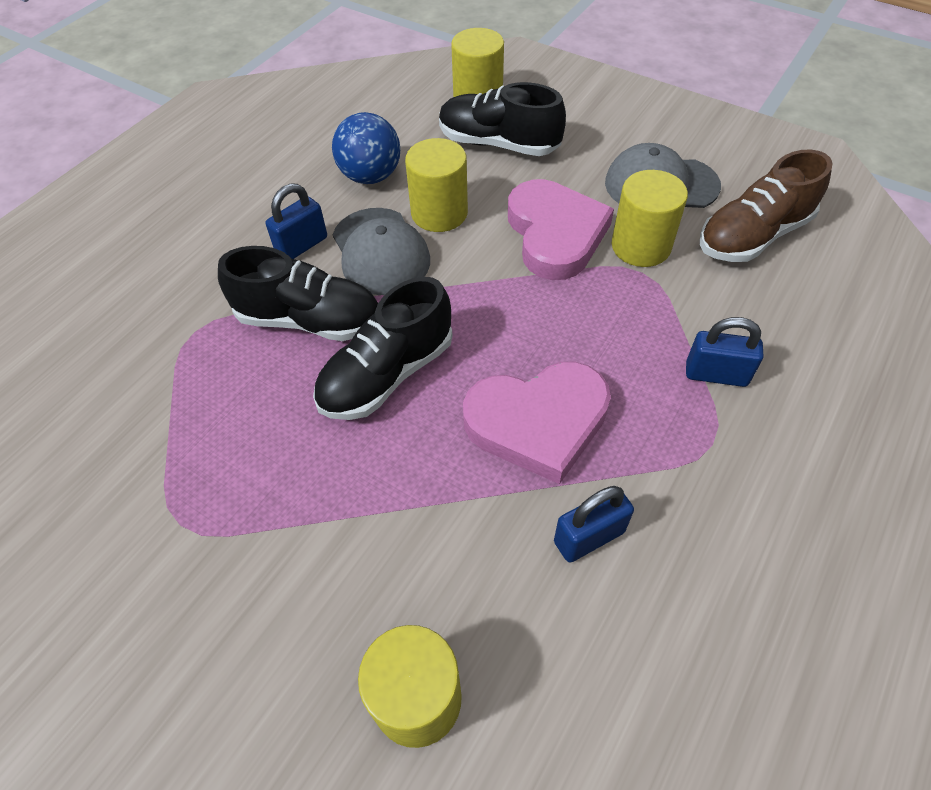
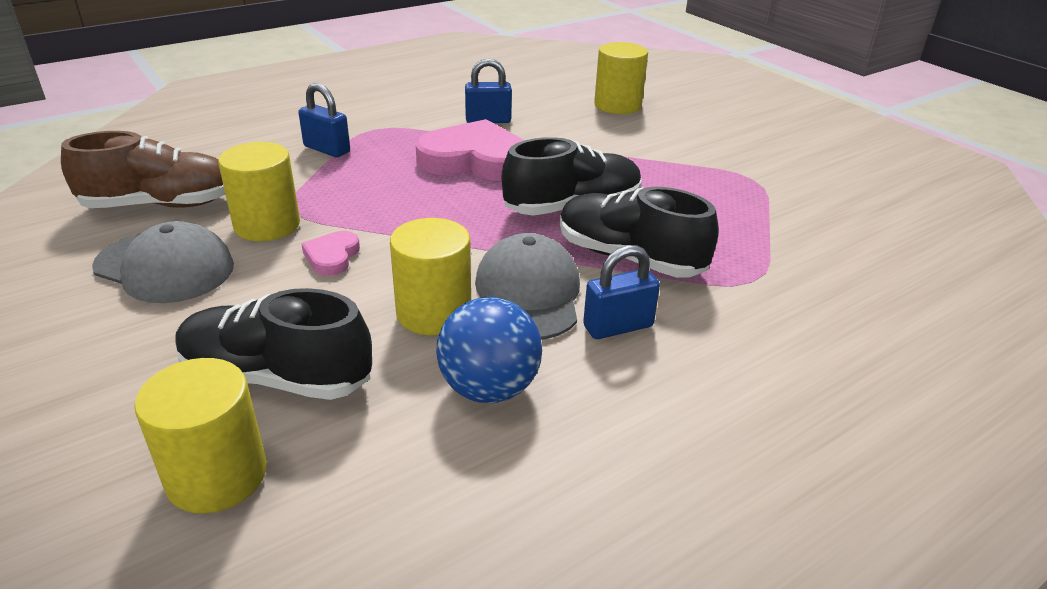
camera: 160 degrees left, 20 degrees down
(498, 144) = (277, 377): black shoe -> black shoe turned 150 degrees clockwise
(555, 234) = (332, 256): pink heart -> pink heart, size x0.46

